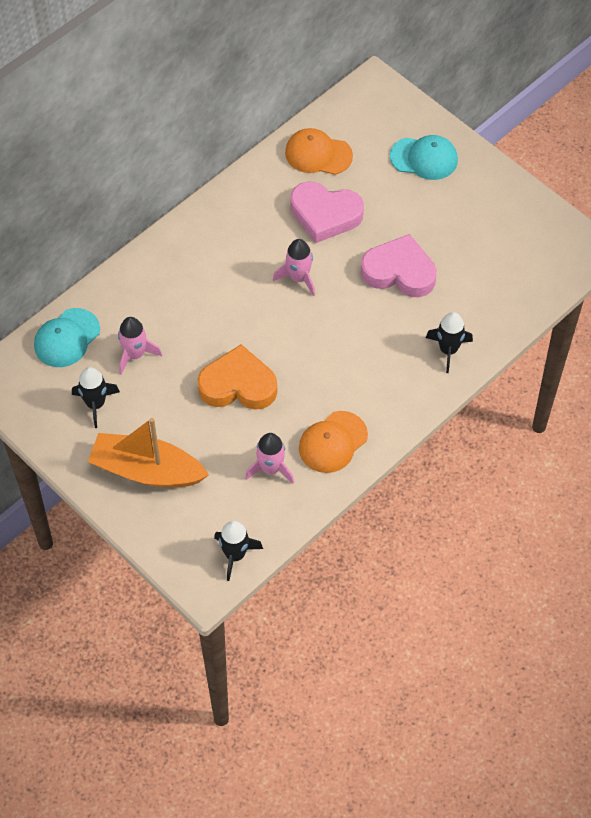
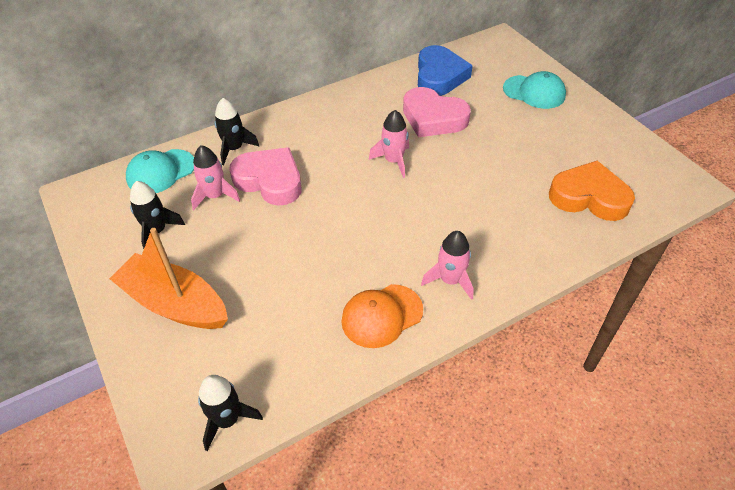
camera: 15 degrees right, 10 degrees down
(238, 385) = (302, 240): orange heart -> orange heart (589, 197)
(271, 469) = (305, 329): pink rocket -> pink rocket (450, 280)
(318, 154) = (439, 76): orange cap -> blue heart
(399, 272) = (492, 172): pink heart -> pink heart (270, 180)
(448, 350) = (529, 248): black rocket -> black rocket (234, 149)

